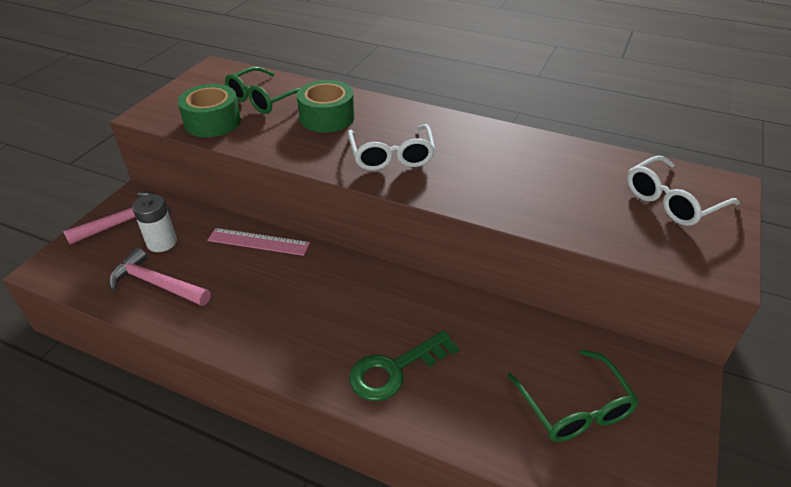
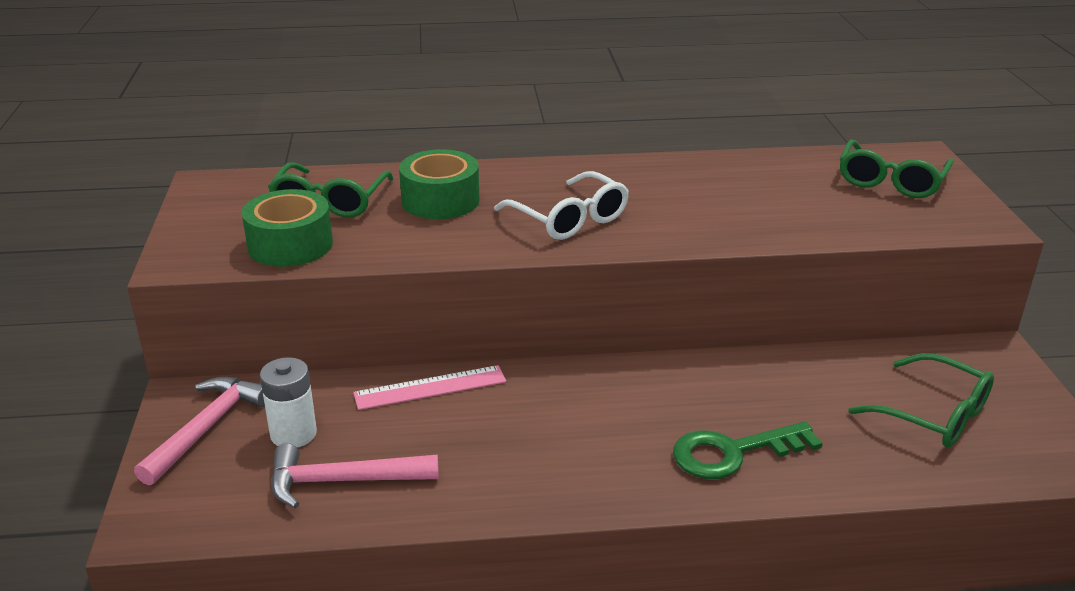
camera: 30 degrees left, 10 degrees down
(395, 369) = (733, 452): green key -> green key turned 45 degrees clockwise
(672, 201) = (891, 181): white glasses -> green glasses

